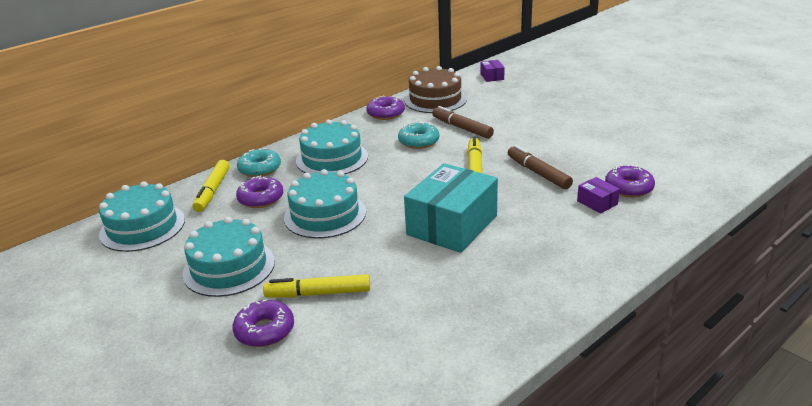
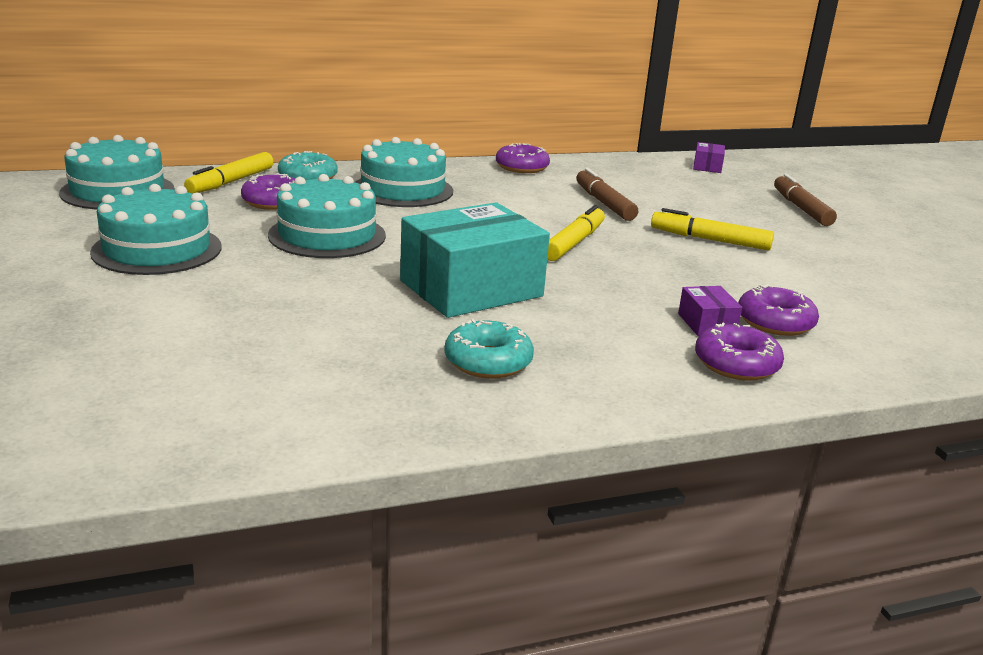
camera: 20 degrees right, 5 degrees down
(265, 330) = (116, 316): purple donut -> purple donut (736, 364)
(318, 293) = (221, 302): yellow marker -> yellow marker (710, 240)
(419, 141) = (531, 201): turquoise donut -> turquoise donut (488, 362)
(435, 99) = (602, 170): brown cake -> none
(538, 173) = (656, 271): brown marker -> brown marker (801, 208)

